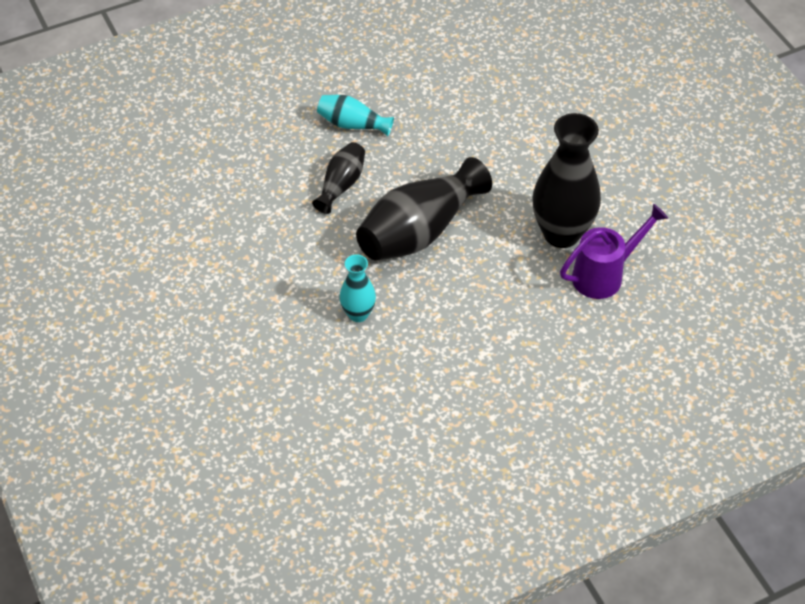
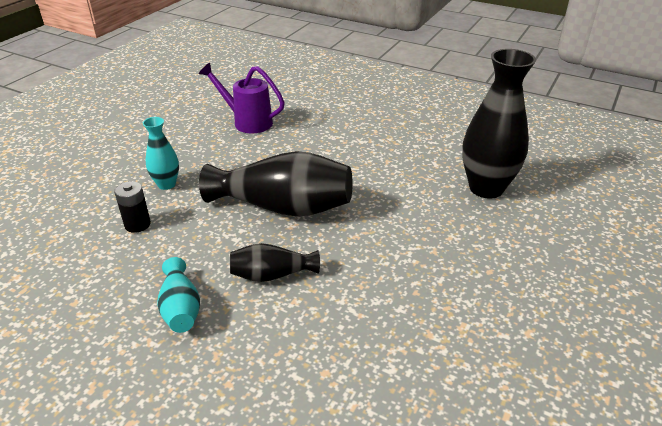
camera: 125 degrees left, 15 degrees down
(358, 314) = (395, 201): turquoise vase -> turquoise vase (166, 184)
(476, 131) = (137, 224): none -> black battery
(561, 233) = (225, 147): black vase -> black vase (486, 188)

